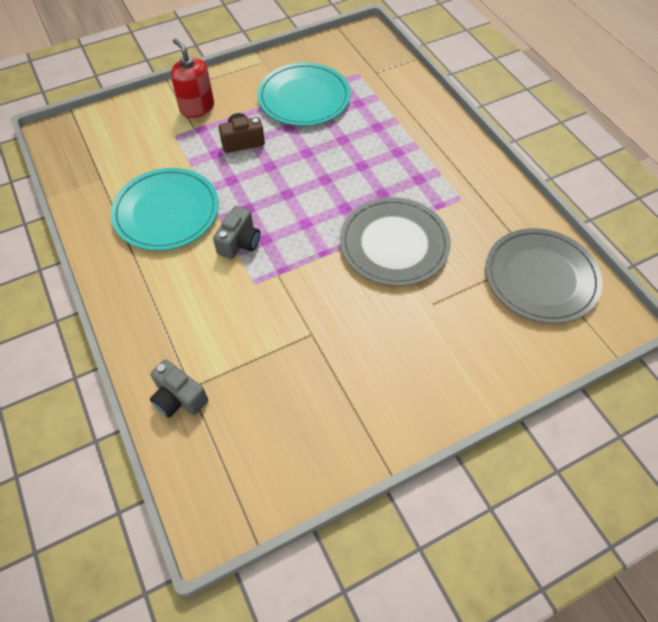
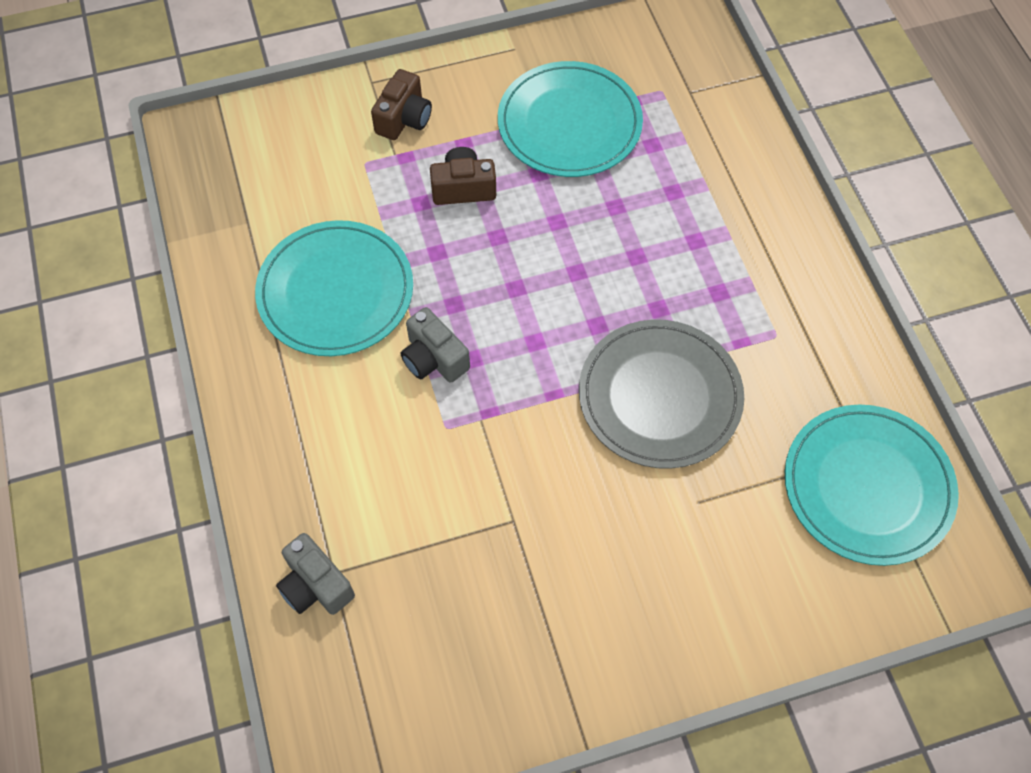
camera: 10 degrees right, 5 degrees up
(197, 108) = (404, 119): red soap dispenser -> brown camera
(239, 242) = (434, 358): grey camera -> grey camera turned 105 degrees clockwise
(541, 277) = (867, 486): grey plate -> turquoise plate

